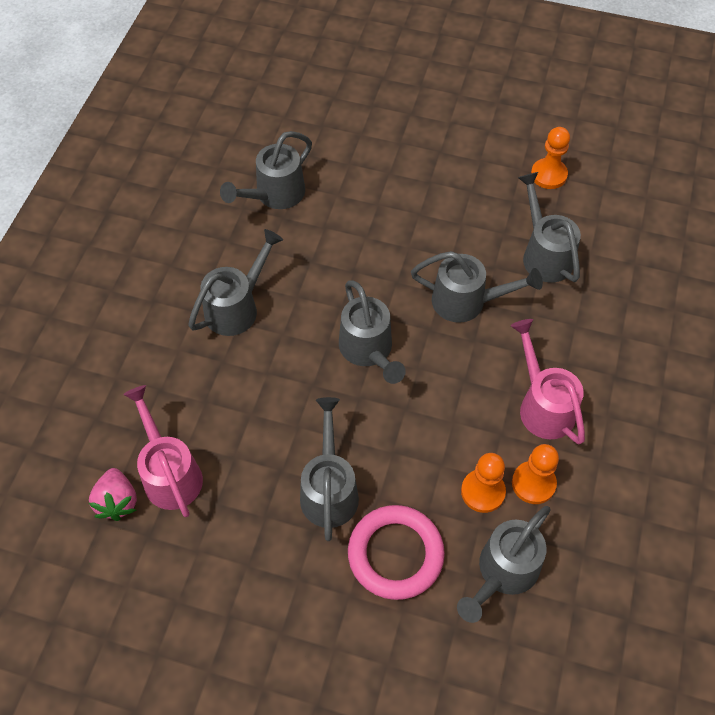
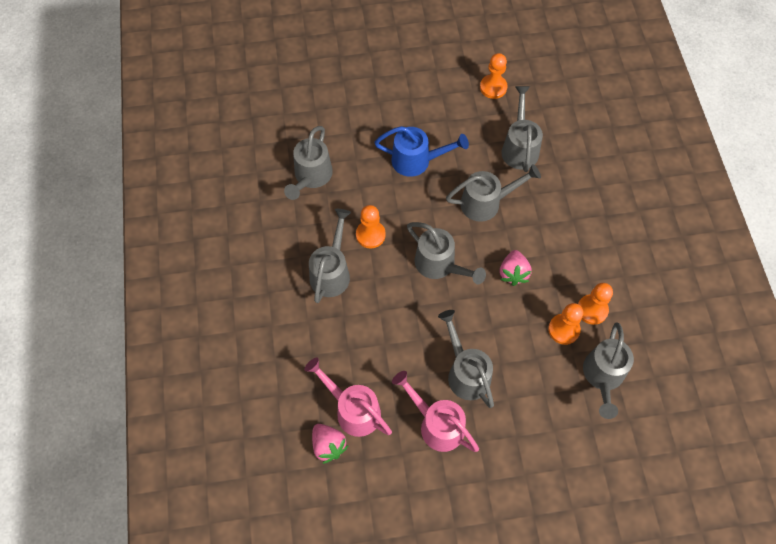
camera: 25 degrees left, 5 degrees up
(306, 284) = (370, 235): none -> orange pawn
(395, 554) = (531, 396): pink ring -> none
(408, 223) = (417, 161): none -> blue watering can
(455, 397) = (513, 273): none -> pink strawberry
(543, 405) = (572, 255): pink watering can -> pink watering can (437, 424)
(544, 254) = (519, 147): grey watering can -> grey watering can turned 45 degrees clockwise

